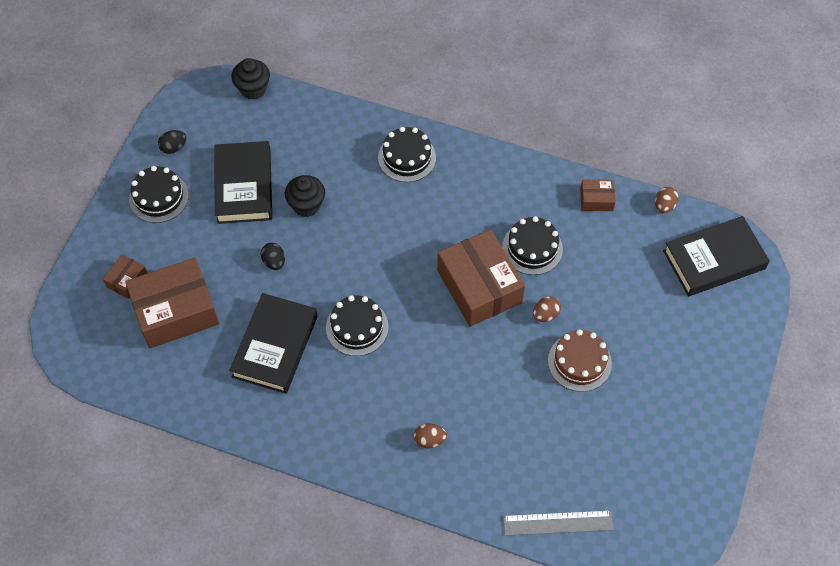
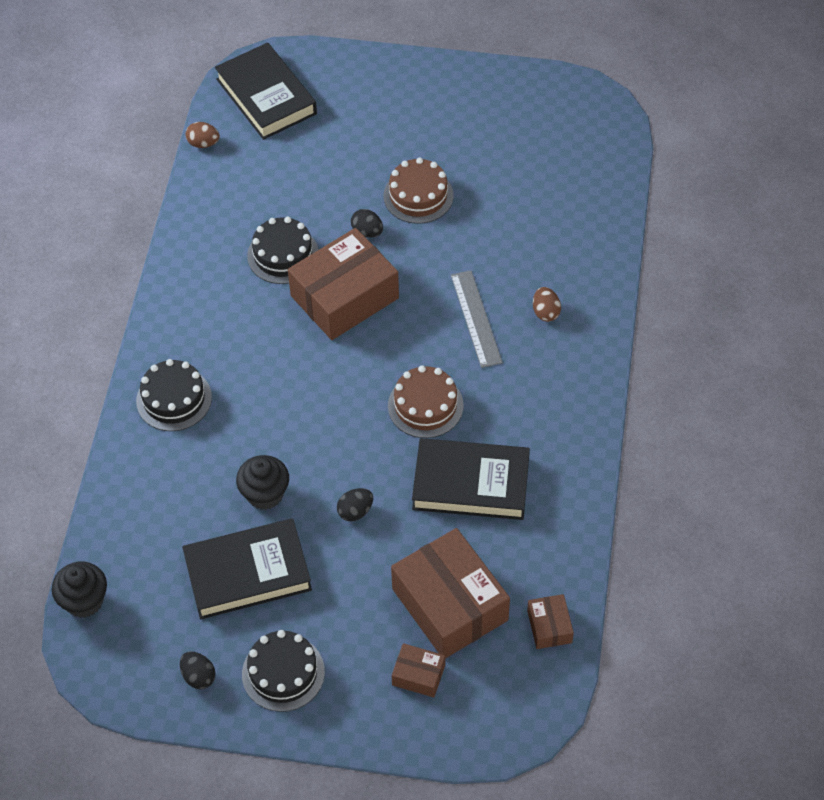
camera: 100 degrees left, 5 degrees down
(357, 327) = (425, 406): black cake -> brown cake
(545, 314) = (367, 232): brown egg -> black egg
(558, 523) = (603, 192): grey ruler -> grey ruler (476, 318)
(596, 199) = (205, 204): brown box -> brown box (549, 626)

